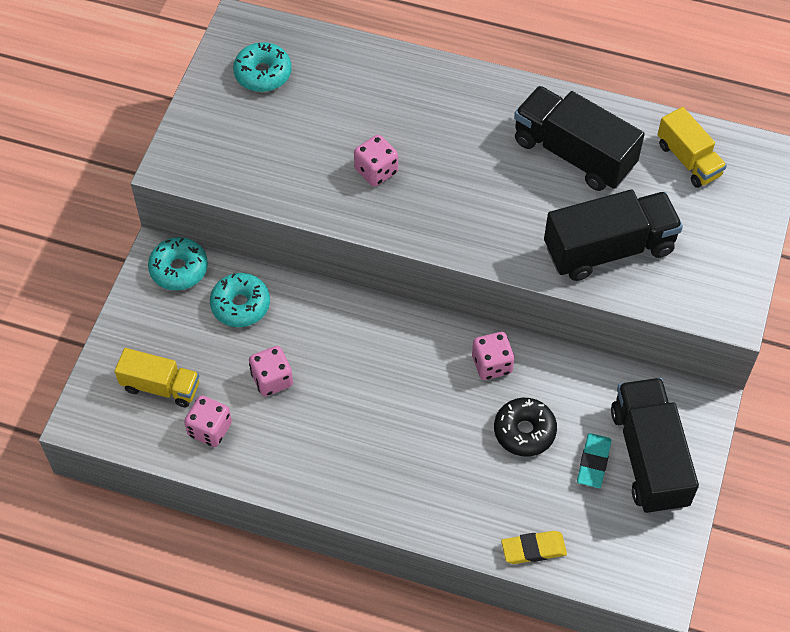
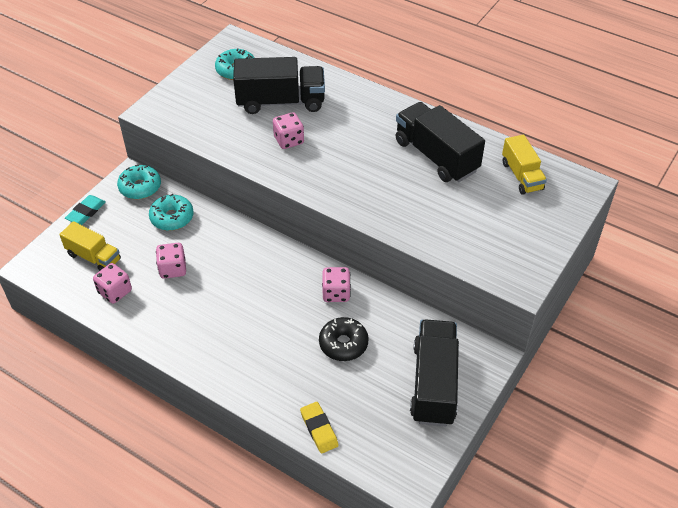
camera: 15 degrees right, 10 degrees down
(533, 549) = (319, 429): yellow eraser -> yellow eraser turned 60 degrees clockwise
(593, 462) = (389, 377): turquoise eraser -> turquoise eraser (86, 212)
(609, 249) = (440, 221): black truck -> black truck (280, 102)

